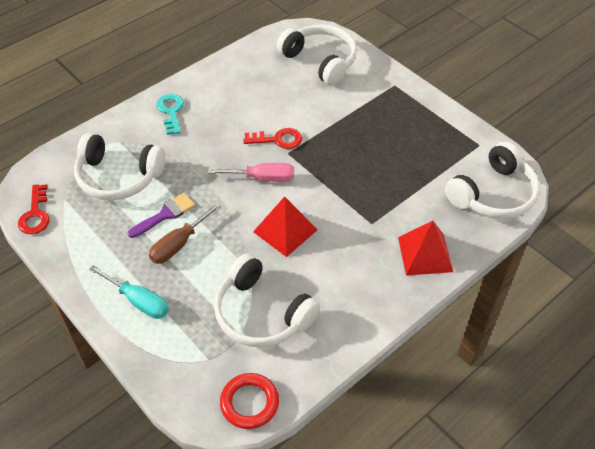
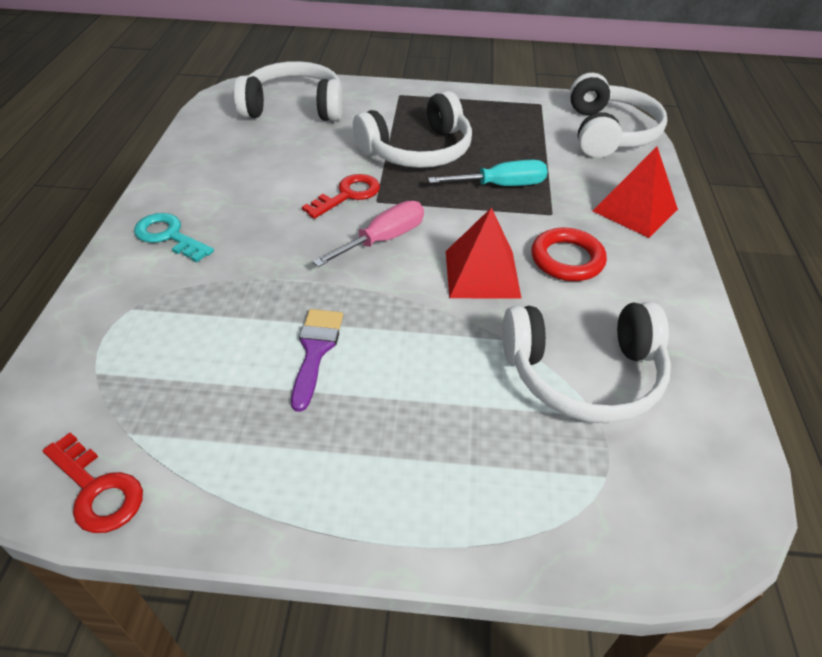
camera: 45 degrees left, 5 degrees down
(118, 177) = (185, 350): white headphones -> white headphones (417, 151)
(138, 301) = (423, 482): turquoise screwdriver -> turquoise screwdriver (501, 185)
(179, 244) = (380, 372): brown screwdriver -> none
(249, 403) = (720, 484): red ring -> red ring (567, 259)

